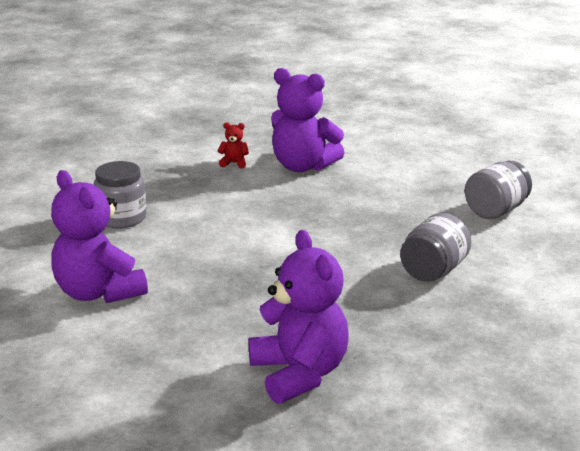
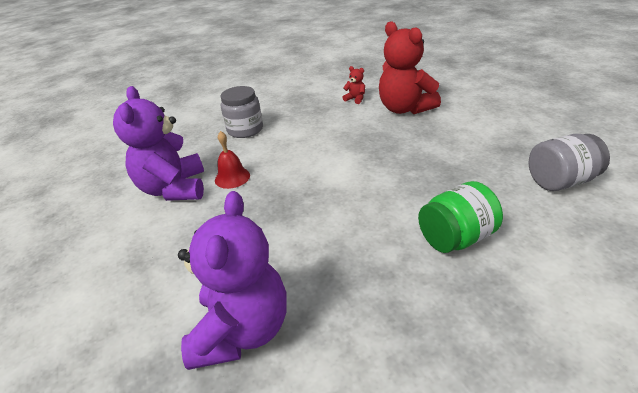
camera: 30 degrees right, 10 degrees up
(160, 268) = (232, 177): none -> red bell
(303, 166) = (404, 109): purple teddy bear -> red teddy bear
(433, 271) = (455, 238): grey jar -> green jar

